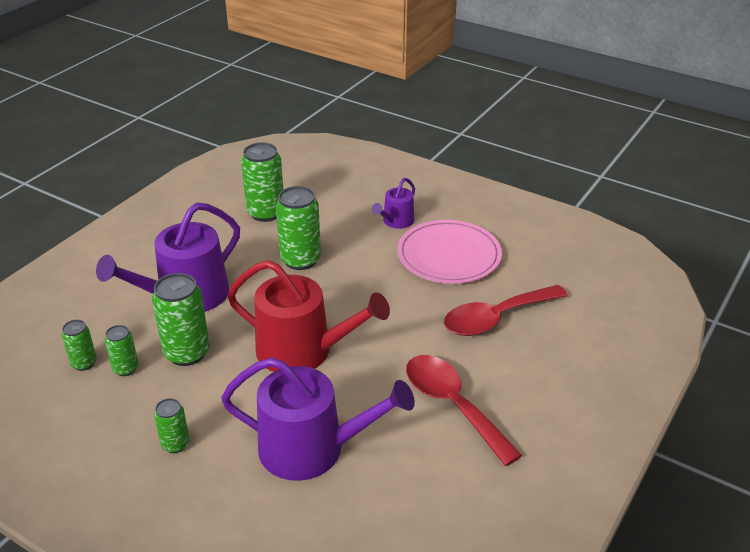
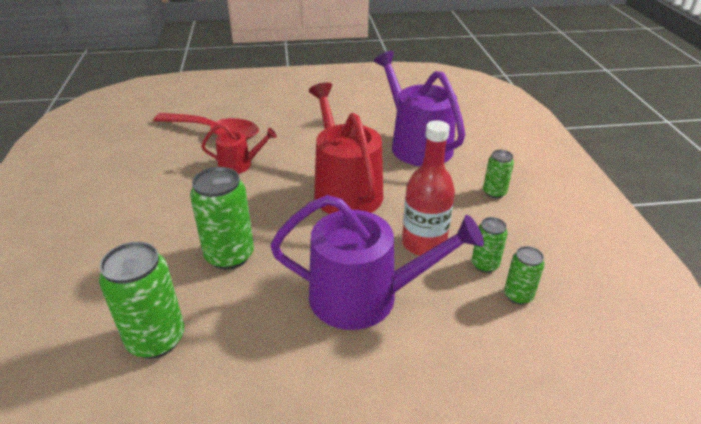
camera: 130 degrees left, 0 degrees up
(187, 353) = (423, 243): green can -> red bottle
(396, 221) = (106, 230): purple watering can -> none
(415, 310) = (239, 165): none -> red watering can
(449, 255) = (146, 179): pink plate -> none
(452, 405) = (318, 118): red spoon -> none

